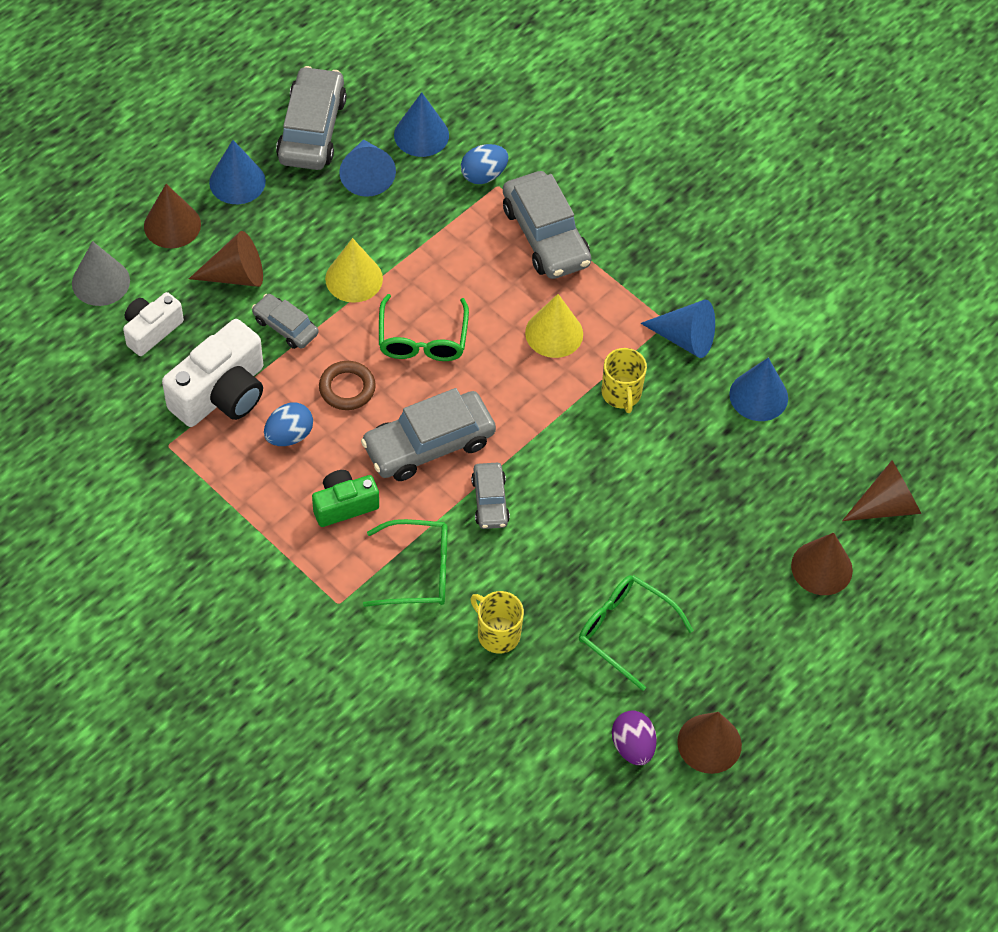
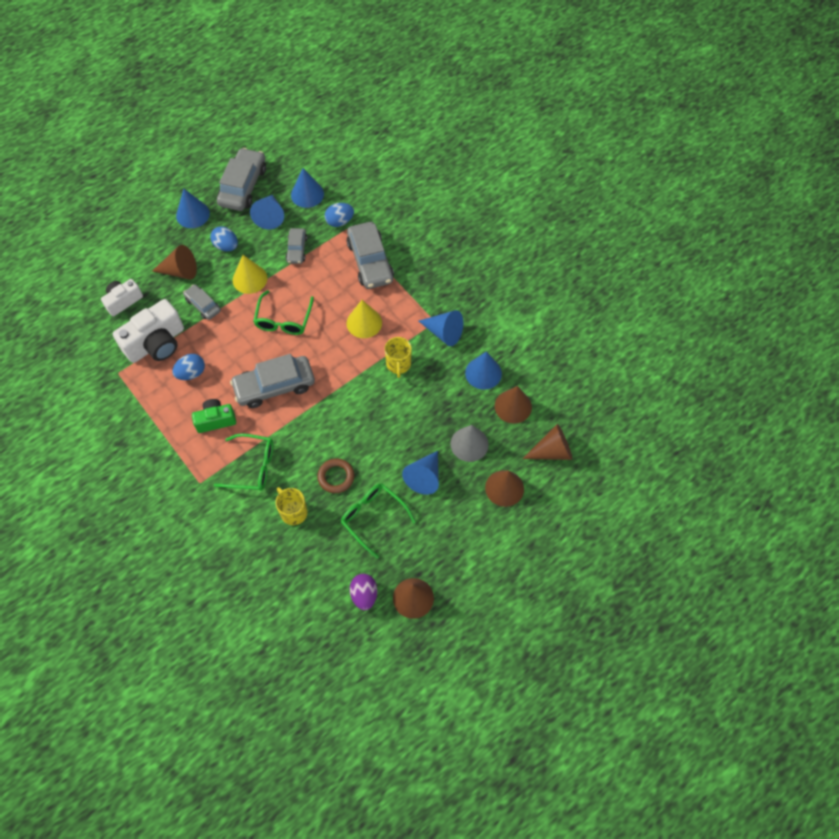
camera: 10 degrees right, 5 degrees up
(100, 282) = (100, 269): grey cone -> grey cone (469, 444)
(172, 225) = (149, 238): brown cone -> brown cone (513, 406)
(304, 229) = (226, 246): none -> blue egg
(347, 388) = (232, 346): brown ring -> brown ring (336, 477)
(490, 501) = (305, 425): grey car -> grey car (297, 249)
(694, 562) = (424, 477): none -> blue cone

